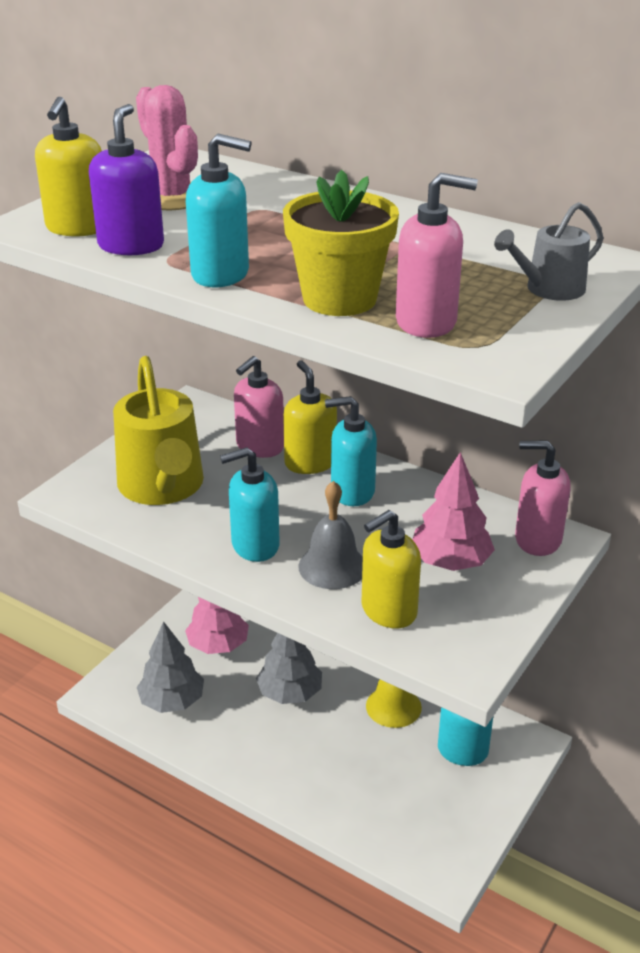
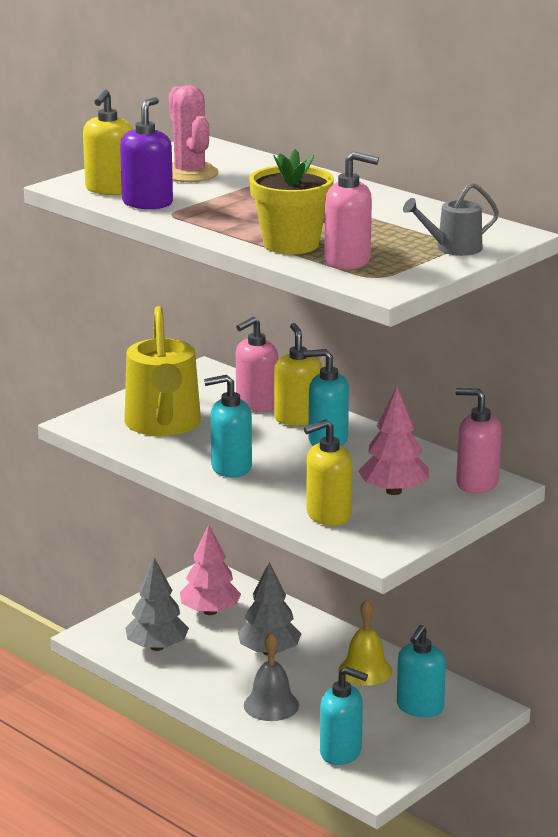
camera: 10 degrees right, 10 degrees down
(221, 274) = (209, 225): turquoise soap dispenser -> turquoise soap dispenser (341, 752)
(332, 566) = (292, 485): grey bell -> grey bell (271, 705)

